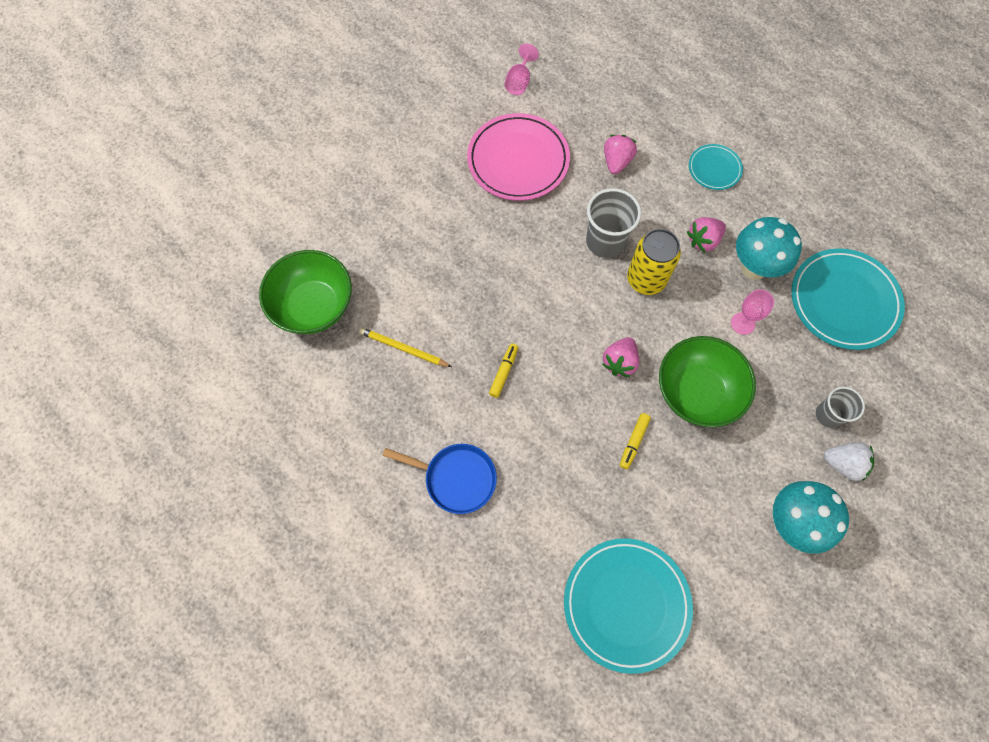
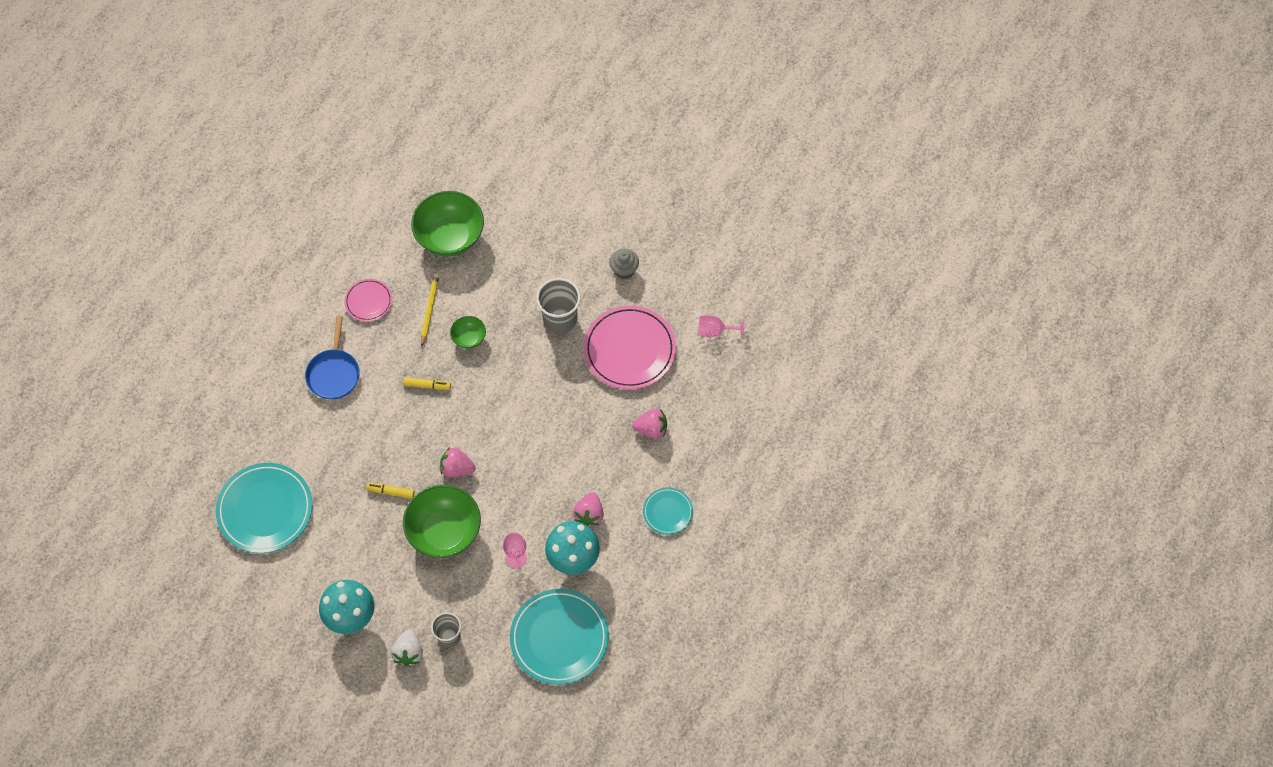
camera: 75 degrees right, 5 degrees down
(369, 416) = (368, 301): none -> pink plate
(421, 144) = (624, 270): none -> grey cupcake
(455, 314) = (469, 338): none -> green bowl
(605, 241) = (567, 436): grey cup -> grey cup (560, 319)
(646, 279) = (538, 475): yellow can -> none
(703, 240) = (589, 514): pink strawberry -> pink strawberry turned 120 degrees counterclockwise

